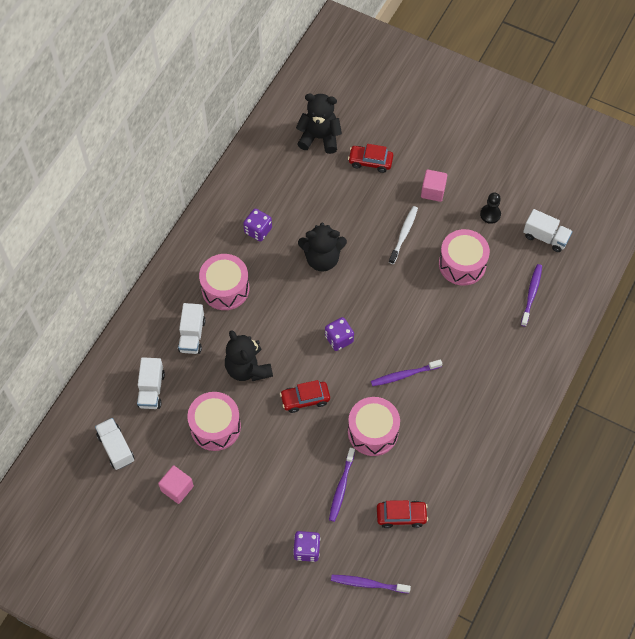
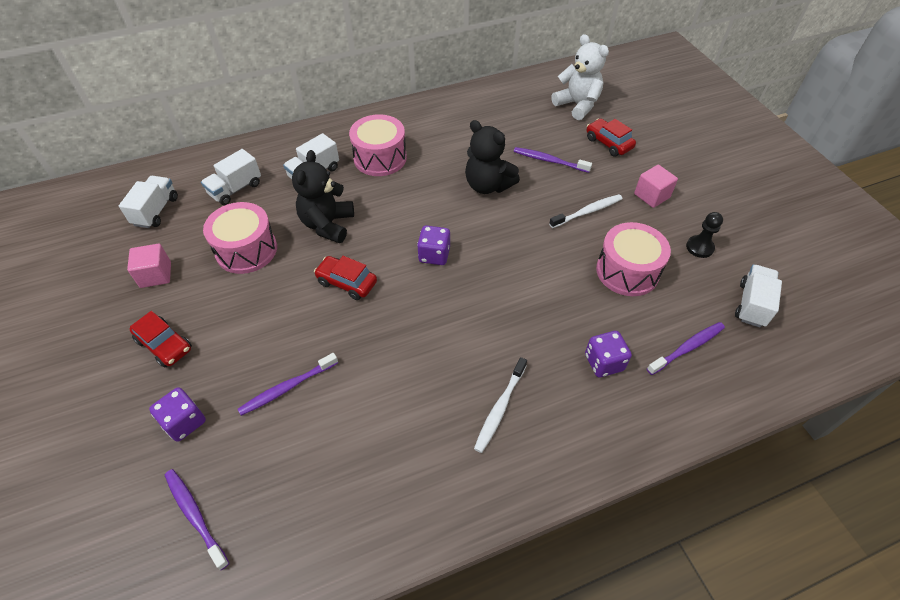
camera: 40 degrees right, 10 degrees down
(258, 230) = (454, 136): purple dice -> purple dice (604, 362)
(319, 137) = (577, 105): black teddy bear -> white teddy bear
(373, 432) = (376, 358): pink drum -> none
(401, 516) = (312, 469): red car -> red car (164, 345)
(404, 375) = (465, 329): purple toothbrush -> purple toothbrush (549, 161)
(464, 407) = (500, 408): none -> white toothbrush
(545, 237) = (752, 304): white truck -> white truck turned 135 degrees counterclockwise

